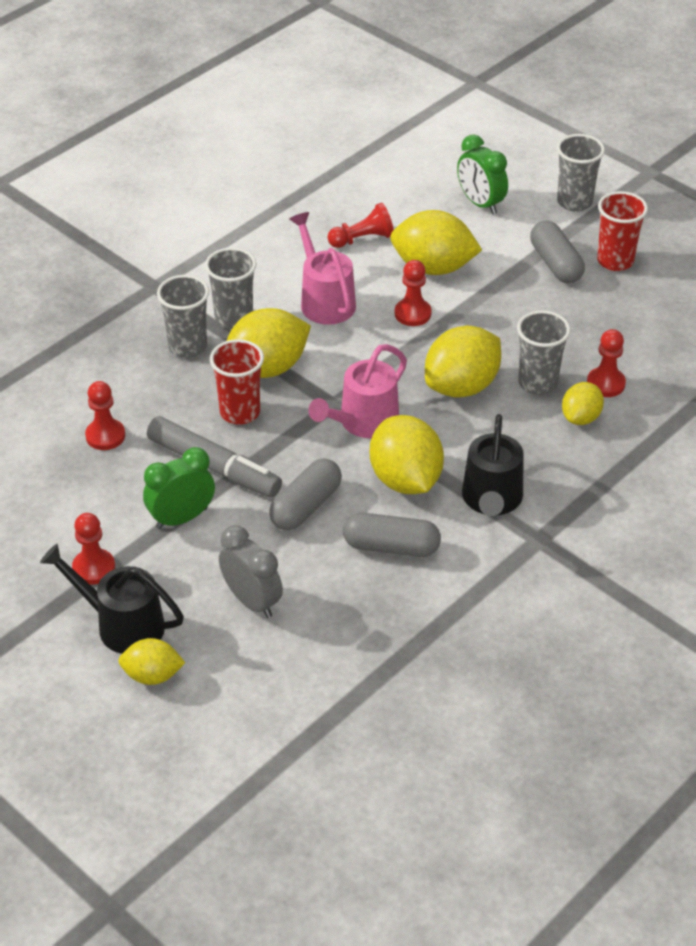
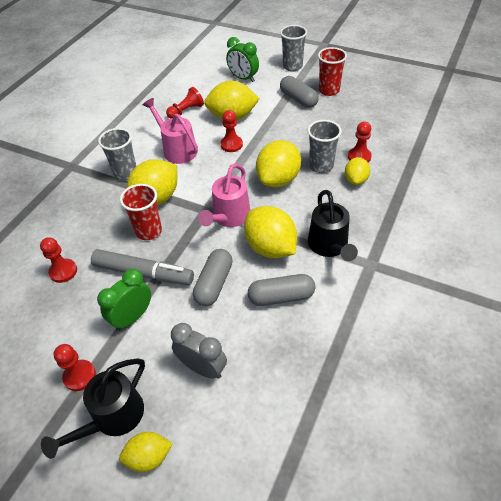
camera: 15 degrees left, 5 degrees up
(121, 624) = (112, 418): black watering can -> black watering can turned 60 degrees counterclockwise
(187, 346) = (102, 197): grey cup -> none

